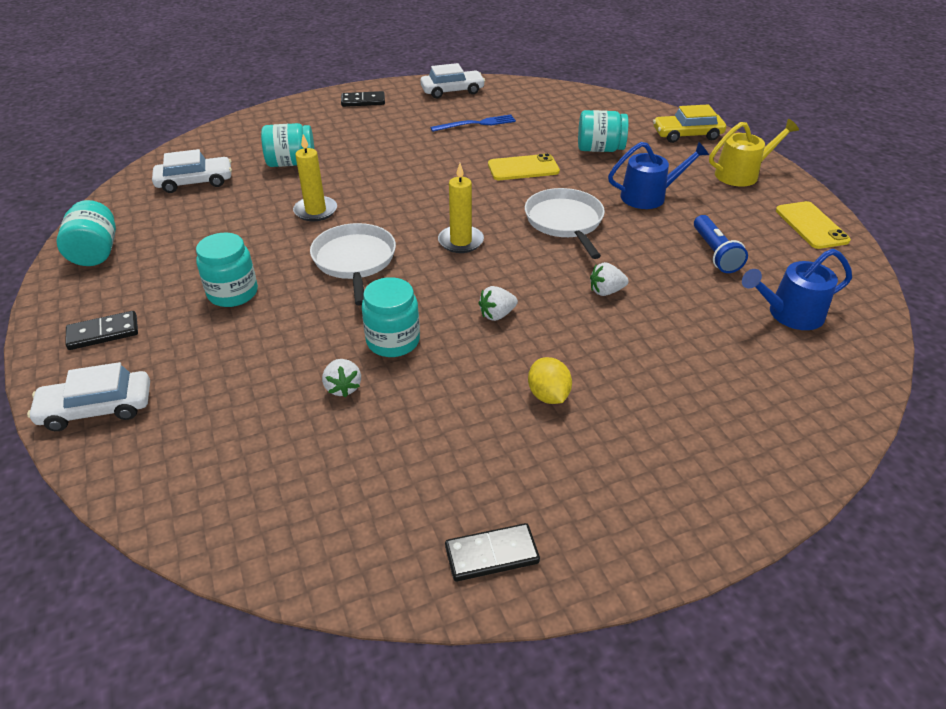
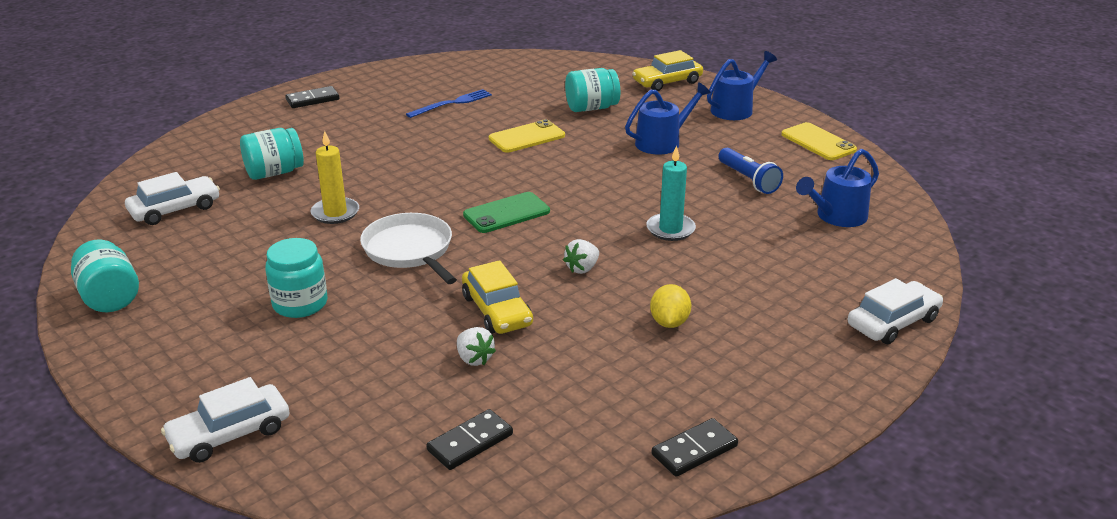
camera: 20 degrees left, 10 degrees down
(103, 333) = (181, 368): black domino -> black domino (470, 442)
(393, 341) = (497, 310): turquoise jar -> yellow car
(452, 91) = (405, 75): white car -> white car (893, 322)
(460, 241) = (506, 213): yellow candle -> green phone
(548, 395) = (669, 322): yellow lemon -> yellow lemon turned 45 degrees clockwise
(565, 222) = (597, 178): white pan -> none
(606, 291) = (670, 229): white strawberry -> turquoise candle
(741, 174) = (735, 109): yellow watering can -> blue watering can

